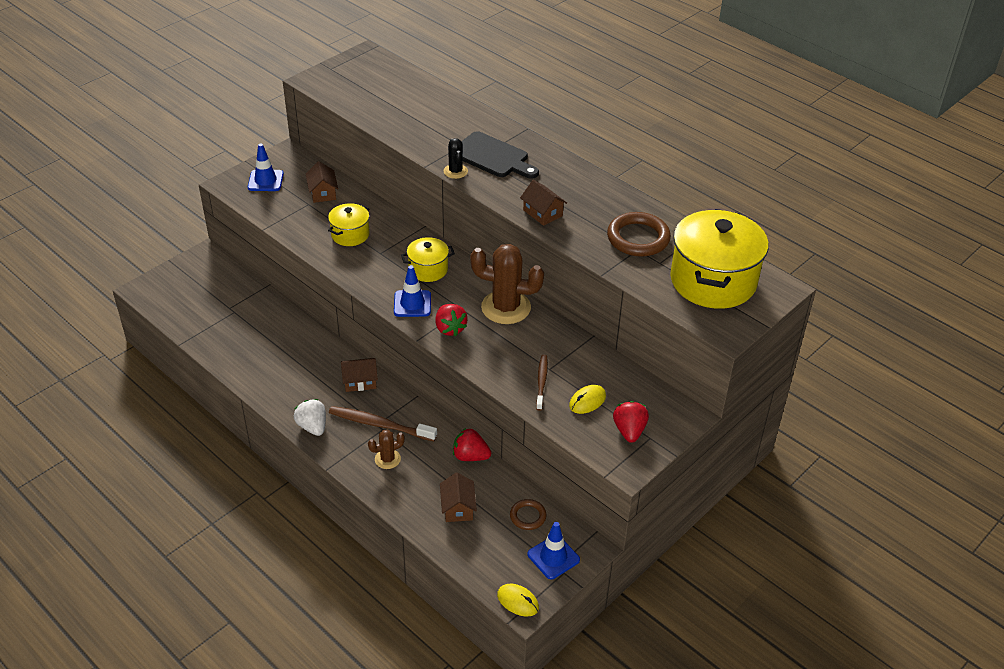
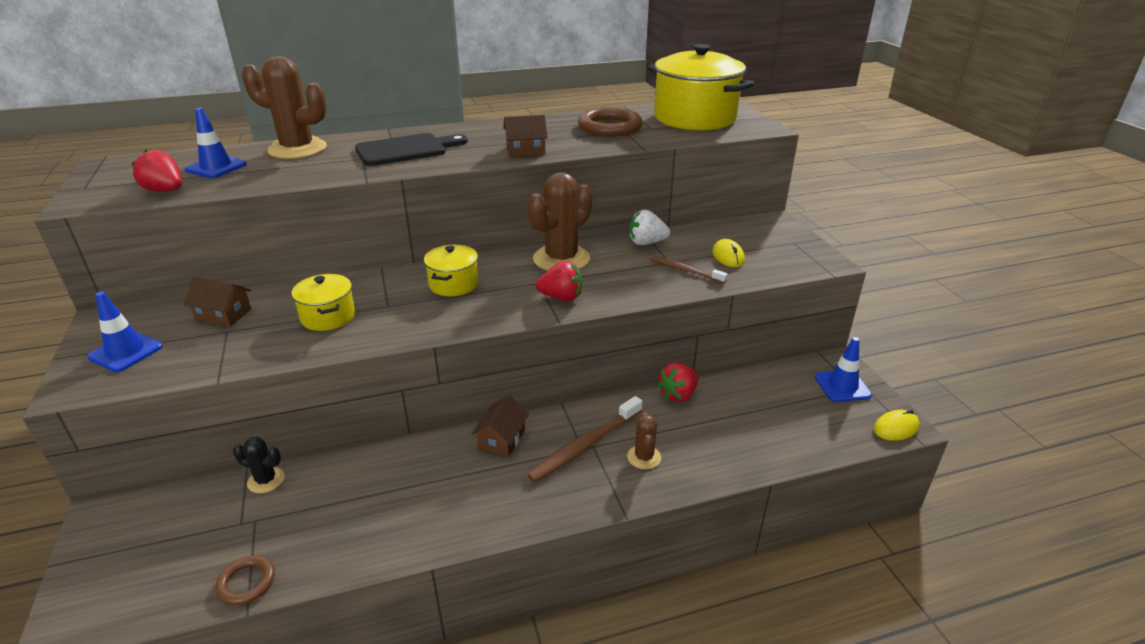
camera: 60 degrees left, 10 degrees down
(312, 426) = (544, 507): white strawberry -> white strawberry (646, 243)
(412, 304) = (497, 309): blue traffic cone -> blue traffic cone (216, 167)
(452, 110) = (297, 149): none -> brown cactus
(455, 171) = (400, 170): black cactus -> black cactus (266, 480)
(458, 507) = (748, 427): brown house -> none
(528, 516) = (781, 384): brown ring -> brown ring (246, 582)
(629, 431) = (780, 249): red strawberry -> red strawberry (165, 190)

